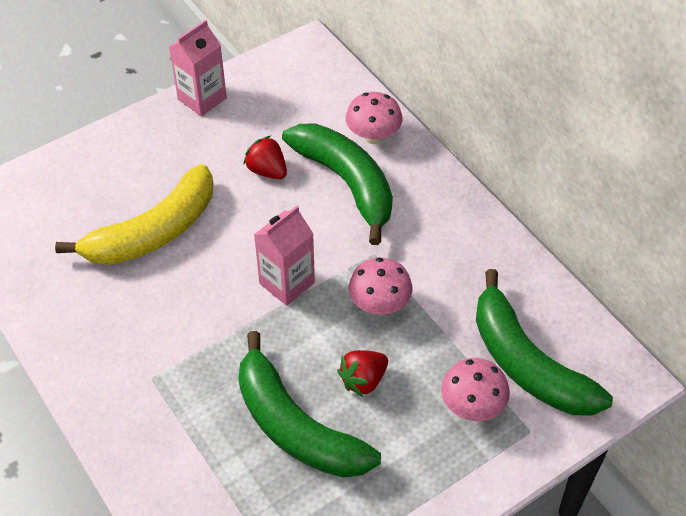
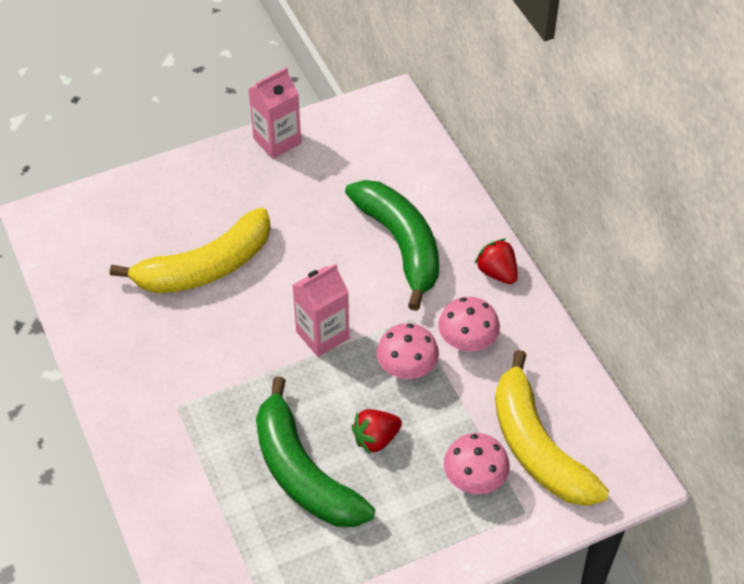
camera: 10 degrees right, 0 degrees up
(267, 171) = (326, 222): red strawberry -> red strawberry (497, 272)
(373, 136) = (437, 201): pink mushroom -> pink mushroom (467, 342)
(527, 363) = (537, 447): green banana -> yellow banana

